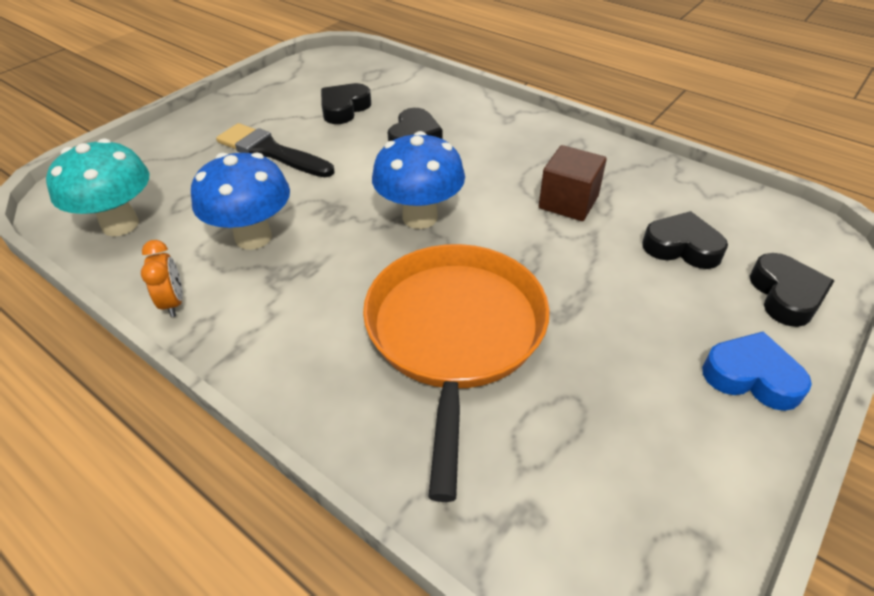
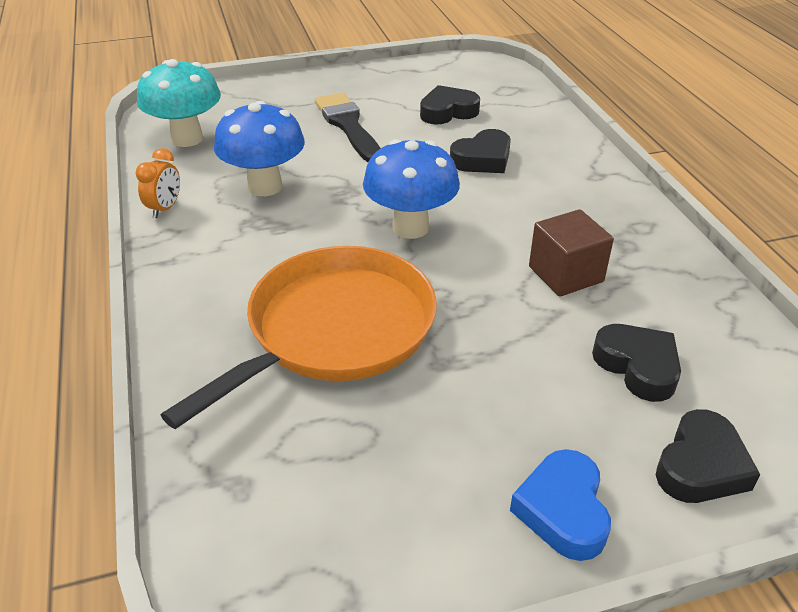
camera: 35 degrees right, 5 degrees down
(751, 377) = (563, 510): blue heart -> blue heart turned 150 degrees counterclockwise

